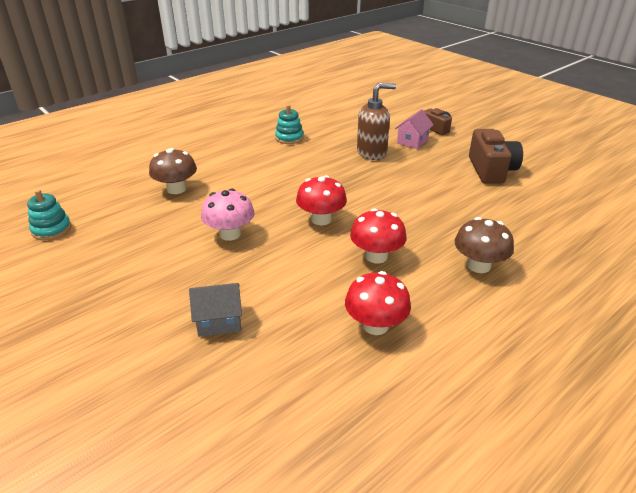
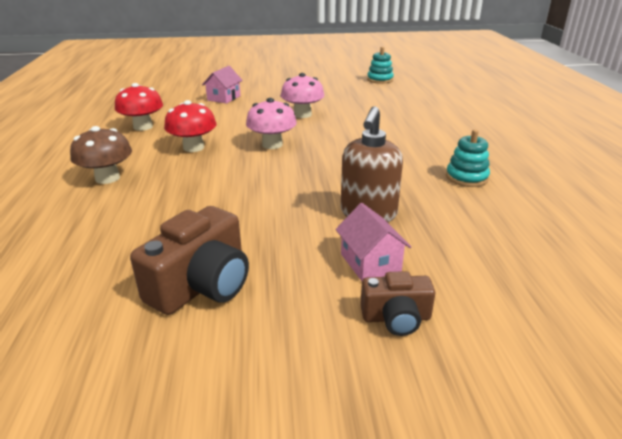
camera: 125 degrees right, 5 degrees down
(176, 189) = (395, 112): brown mushroom -> none
(219, 321) = (224, 98): grey house -> pink house
(321, 219) = (272, 145): red mushroom -> pink mushroom
(491, 170) = (202, 285): brown camera -> brown camera turned 90 degrees counterclockwise

